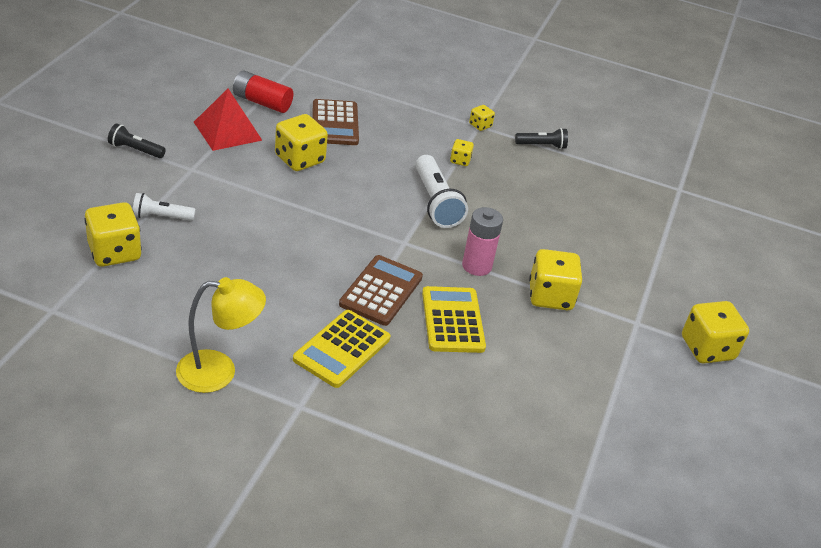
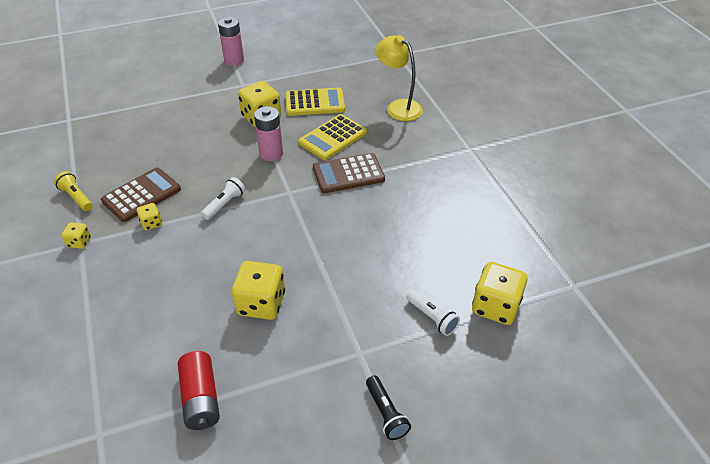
camera: 125 degrees left, 5 degrees up
(219, 371) = (496, 187): yellow lamp -> yellow lamp (398, 107)
(227, 131) = (278, 380): red pyramid -> none
(335, 123) = (179, 323): brown calculator -> brown calculator (141, 195)
(342, 349) = (413, 159): yellow calculator -> yellow calculator (315, 103)
(435, 202) = (225, 204): white flashlight -> white flashlight, size x0.59
(542, 146) = (76, 197): black flashlight -> yellow flashlight
(707, 348) = (234, 60): yellow dice -> pink battery

